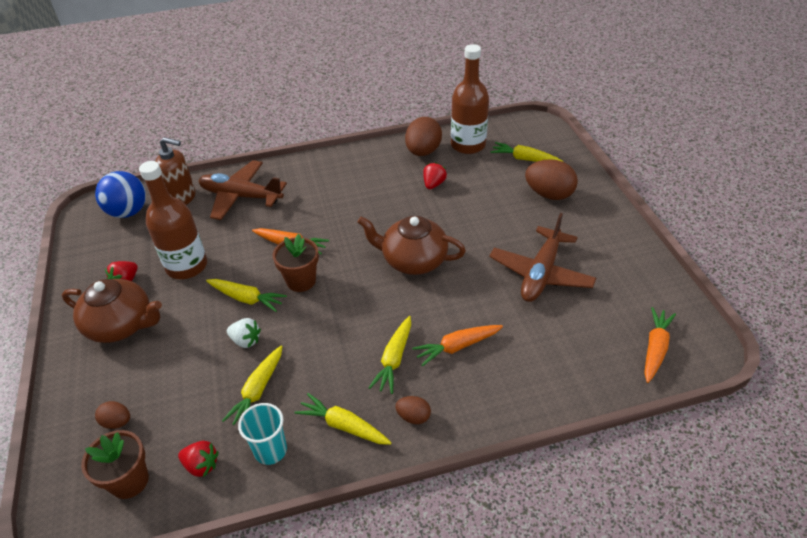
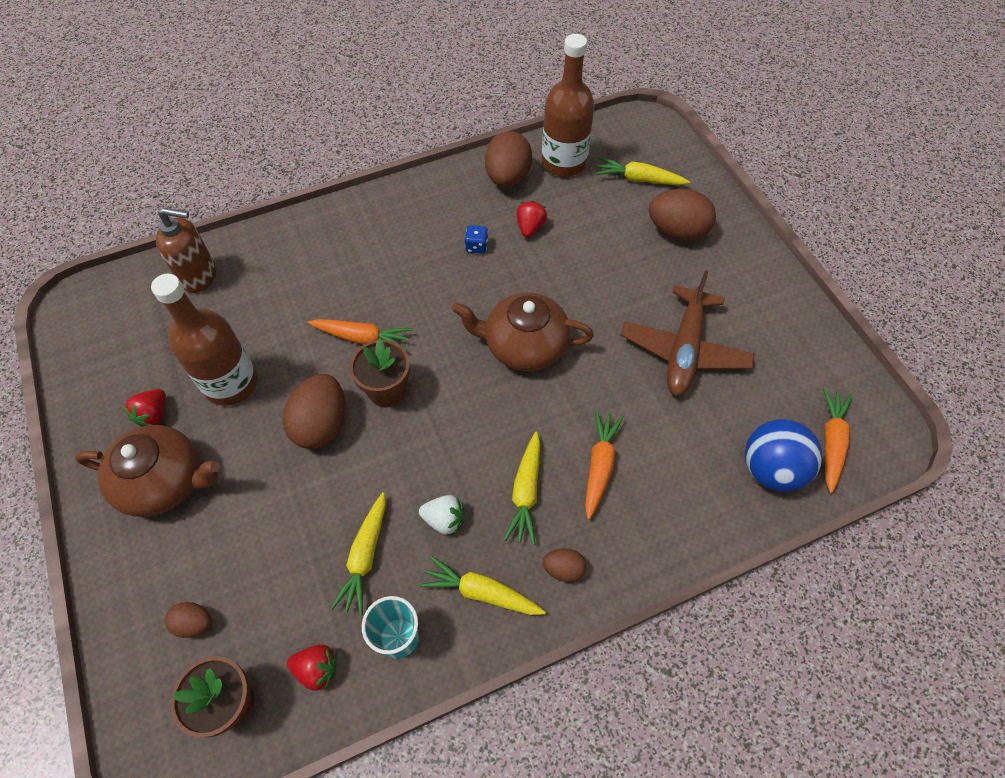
camera: 10 degrees left, 15 degrees up
(128, 212) = (130, 306): blue ball -> blue ball (771, 469)
(241, 196) = (280, 268): brown plane -> none
(246, 298) = (321, 424): yellow carrot -> brown egg
(246, 340) = (334, 486): white strawberry -> white strawberry (444, 519)
(390, 193) = (476, 246): none -> blue dice
(457, 347) = (599, 466): orange carrot -> orange carrot turned 135 degrees clockwise

